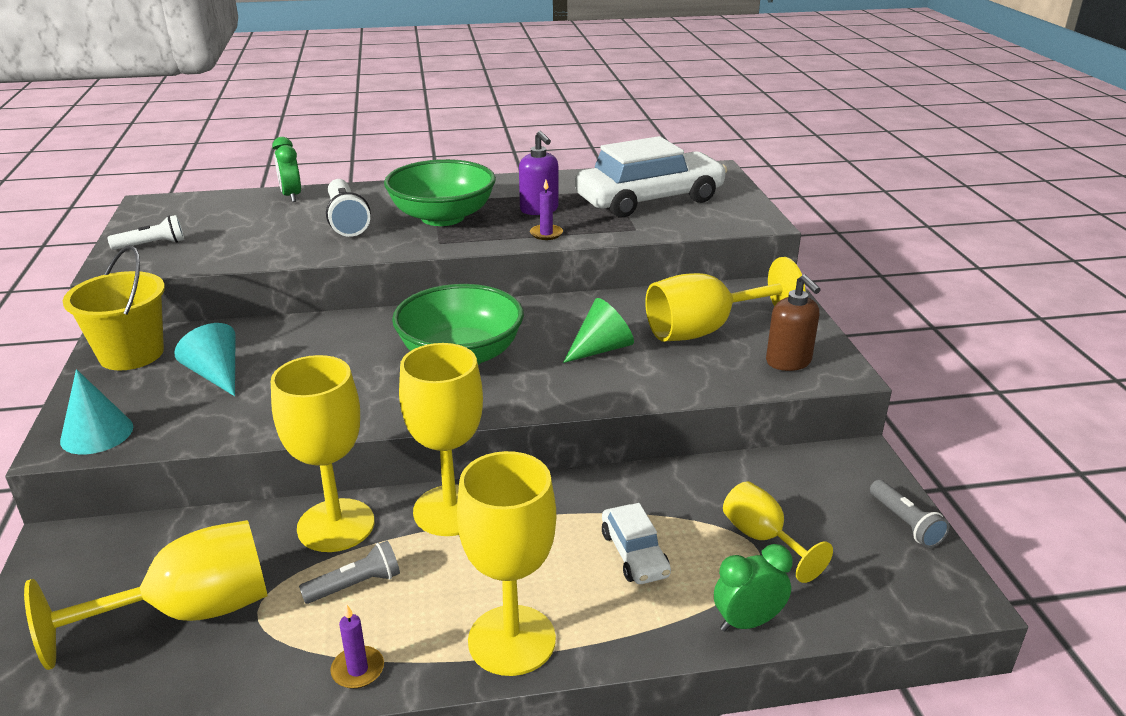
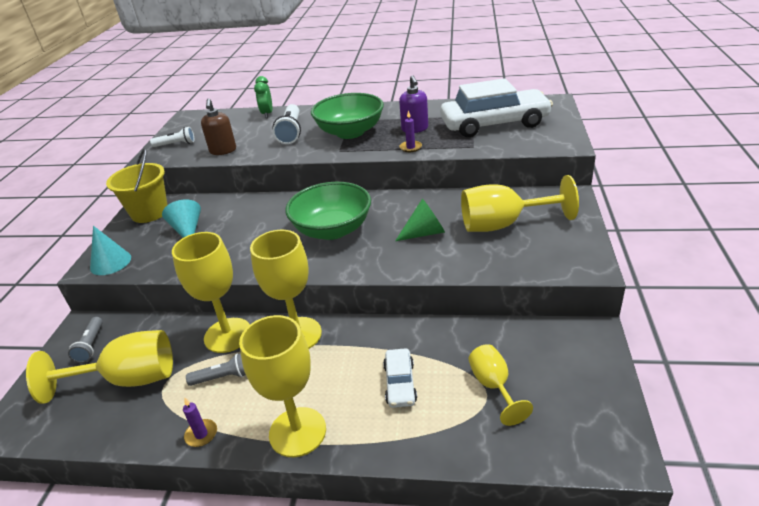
camera: 20 degrees right, 5 degrees up
(747, 622) = (456, 448): green clock -> none
(788, 362) = (554, 255): brown soap dispenser -> brown soap dispenser (223, 151)
(905, 523) = (607, 390): grey flashlight -> grey flashlight (91, 345)

